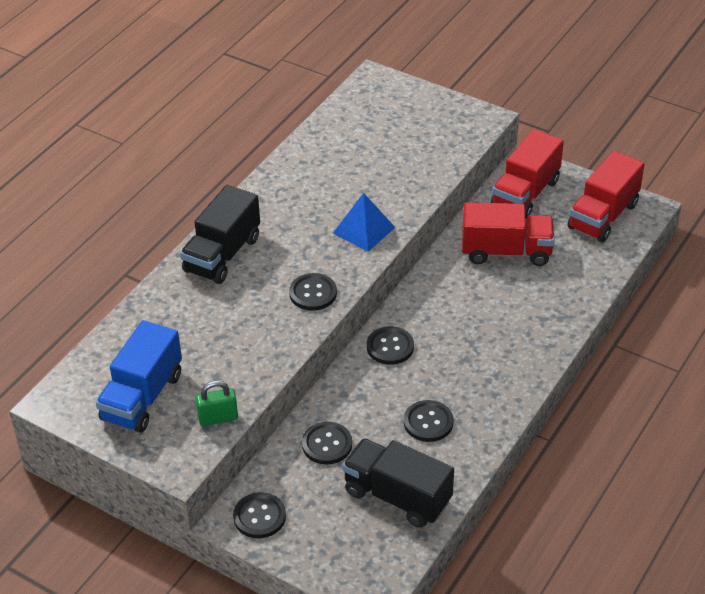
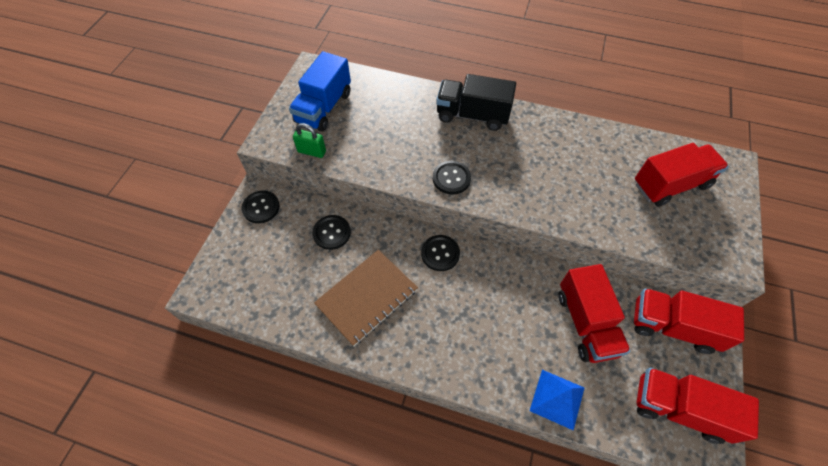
camera: 75 degrees right, 15 degrees up
(142, 397) = (324, 107): blue truck -> blue truck turned 75 degrees counterclockwise
(218, 418) = (312, 151): green padlock -> green padlock turned 45 degrees counterclockwise
(363, 230) = (536, 196): blue pyramid -> blue pyramid (557, 399)
(384, 129) = (670, 185): none -> red truck
(397, 496) = (288, 290): black truck -> none
(428, 422) = (367, 297): black button -> brown notebook

